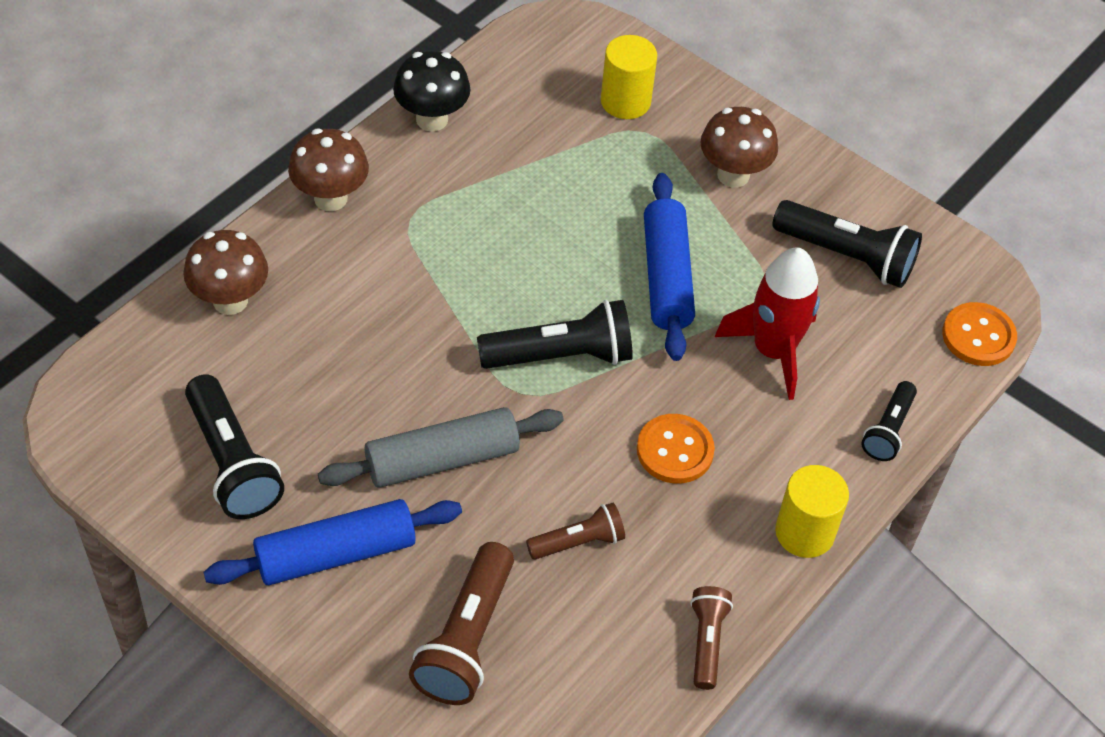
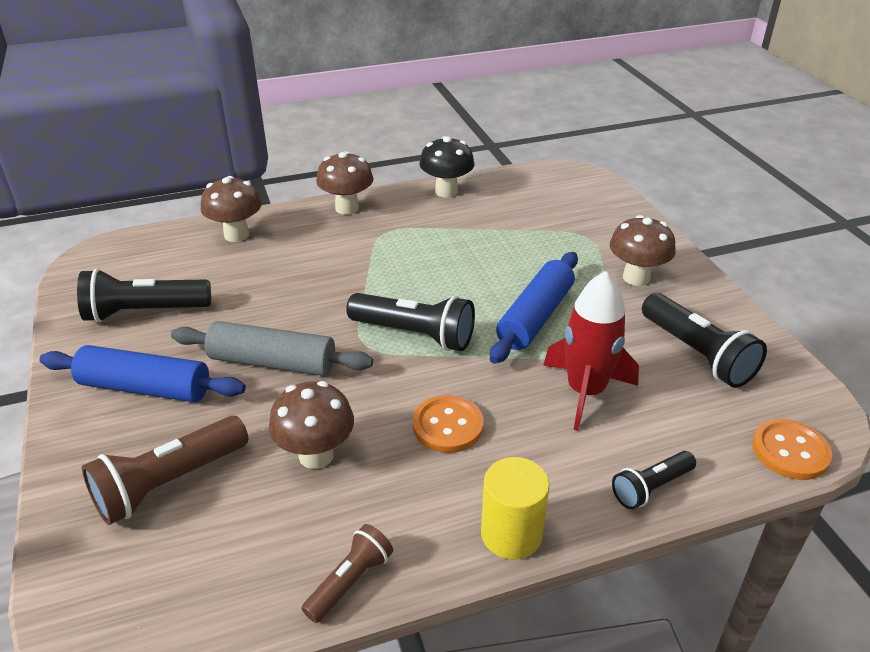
camera: 35 degrees right, 15 degrees down
(232, 463) = (144, 312): black flashlight -> black flashlight turned 75 degrees clockwise
(578, 542) = (316, 455): brown flashlight -> brown mushroom
(625, 101) = (585, 218): yellow cylinder -> none

